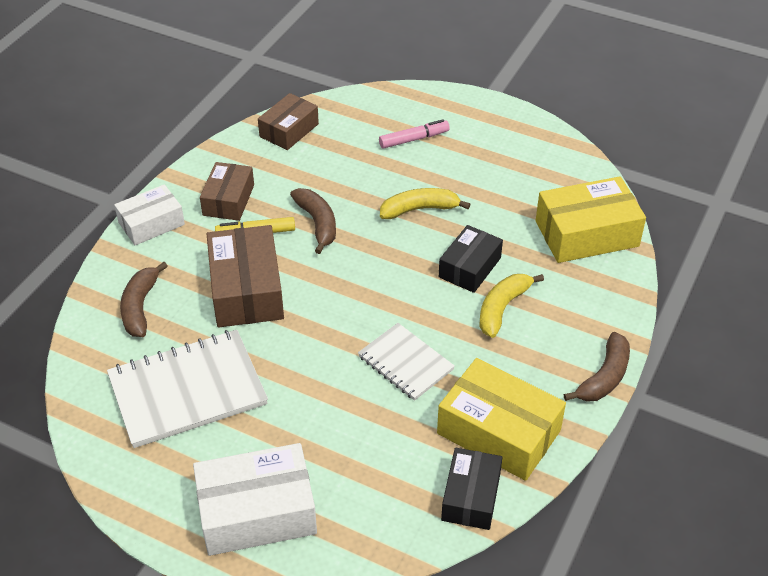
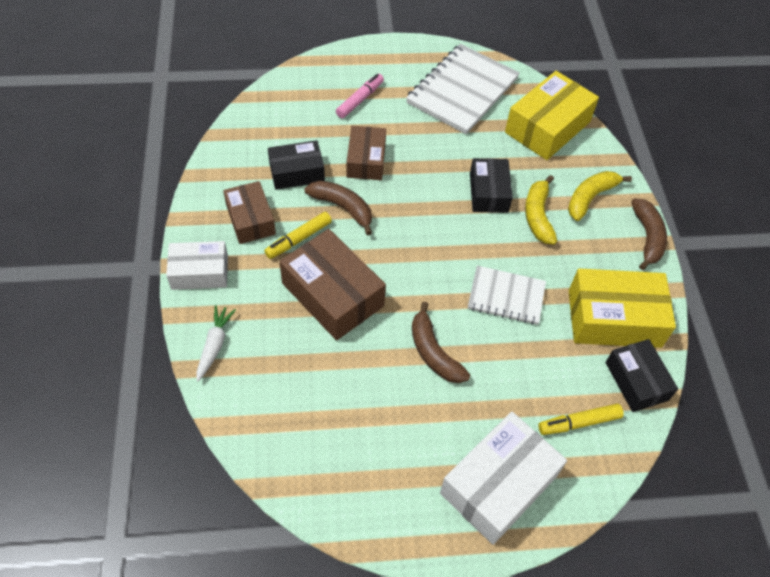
camera: 35 degrees left, 10 degrees up
(116, 284) = (215, 345): none -> white carrot
(140, 307) = (254, 355): brown banana -> brown banana (433, 352)
(151, 224) = (200, 272): white box -> white box turned 60 degrees clockwise
(187, 390) = (357, 410): white notebook -> white notebook (462, 91)
(289, 130) = (251, 133): brown box -> brown box (366, 160)
(301, 178) = (297, 172): none -> black box
(379, 502) = (579, 423): none -> yellow marker
(419, 209) = (413, 160): yellow banana -> yellow banana (590, 198)

